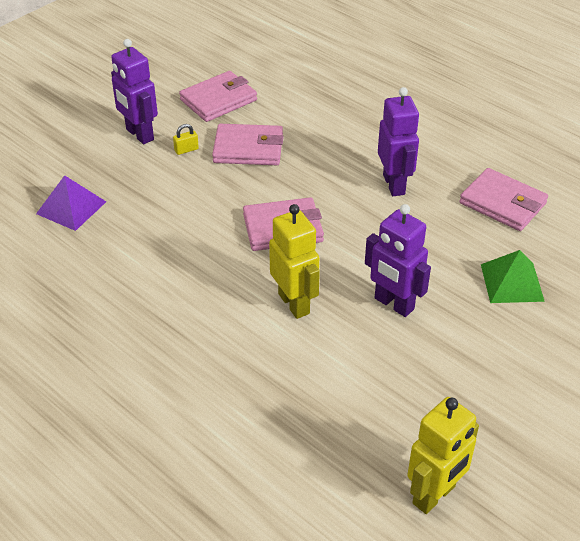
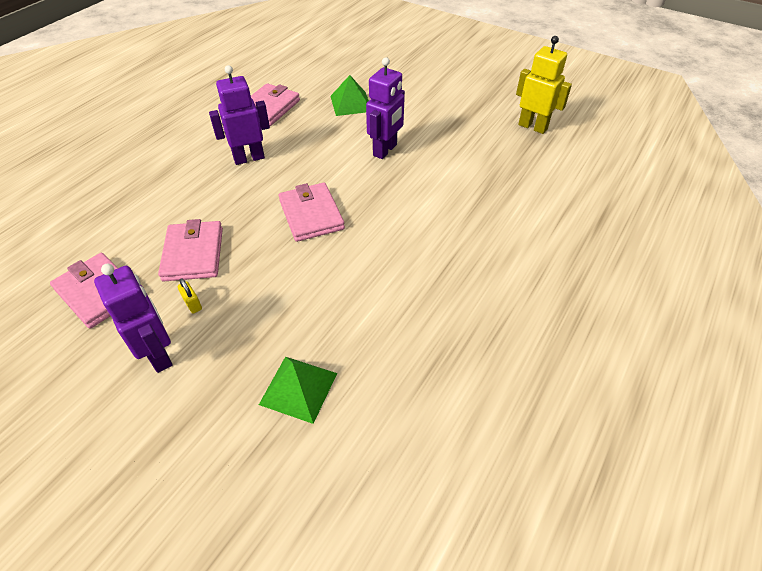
camera: 100 degrees left, 5 degrees up
(71, 207) = (298, 388): purple pyramid -> green pyramid
(139, 134) = (159, 354): purple robot -> purple robot turned 75 degrees counterclockwise
(294, 303) = (399, 198): yellow robot -> none

